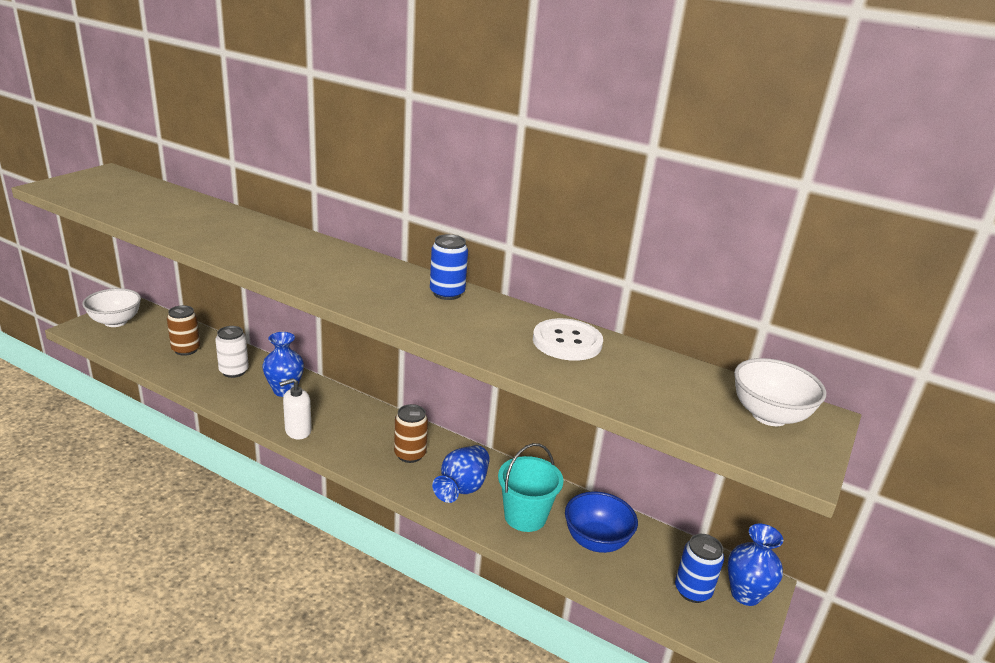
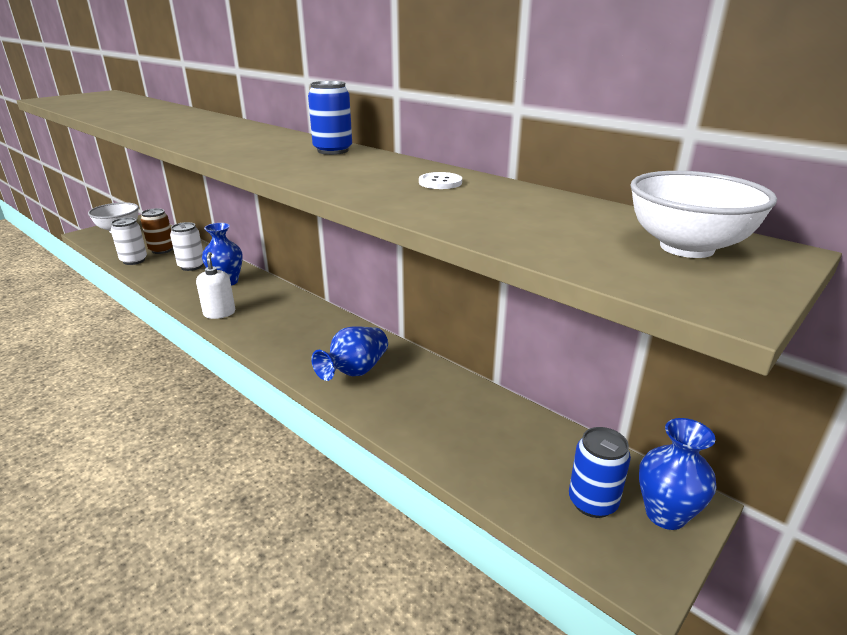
camera: 15 degrees right, 0 degrees up
(162, 366) = (134, 260): none -> white can
(298, 431) = (219, 313): white soap dispenser -> white soap dispenser turned 90 degrees clockwise
(410, 454) = (316, 338): brown can -> none
(525, 516) = (412, 403): turquoise bucket -> none
(567, 342) = (440, 182): white button -> white button, size x0.51
(596, 541) = (485, 435): blue bowl -> none

